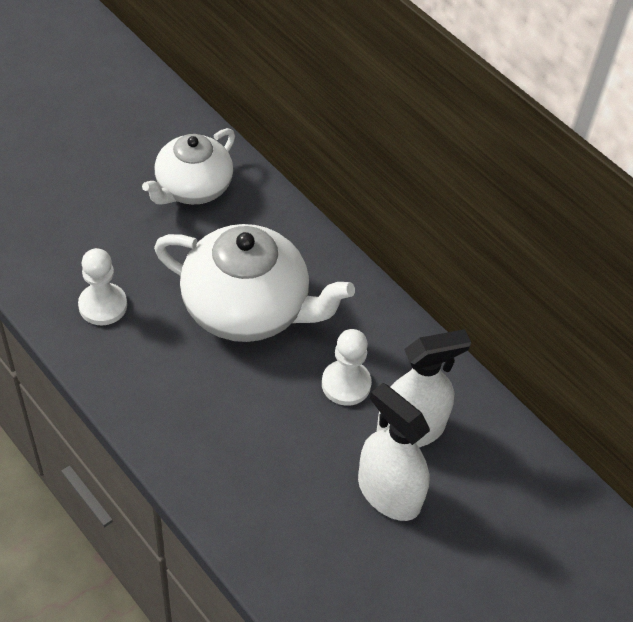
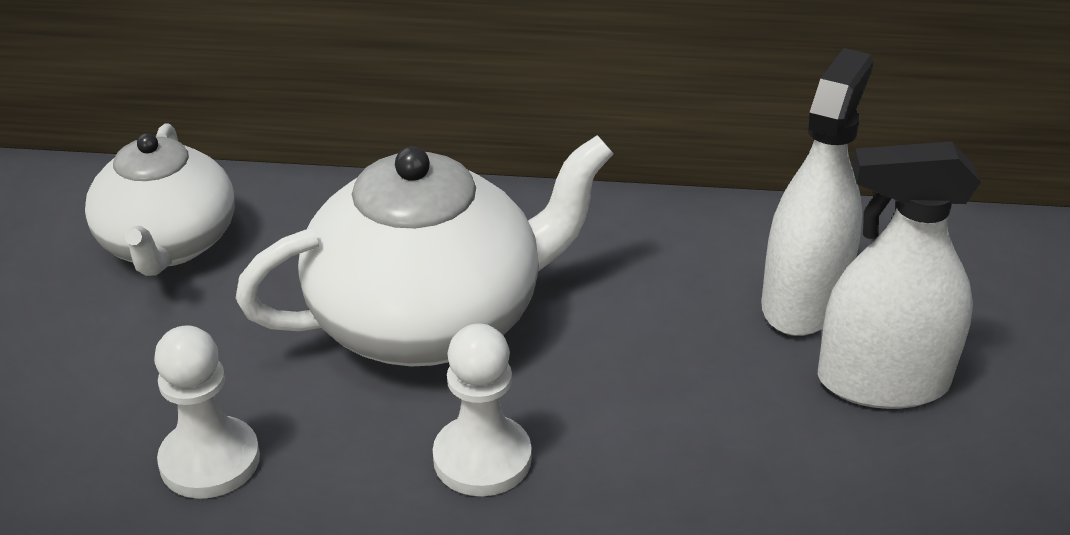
camera: 40 degrees left, 15 degrees down
(346, 384) = (666, 311): white pawn -> white pawn (482, 458)

